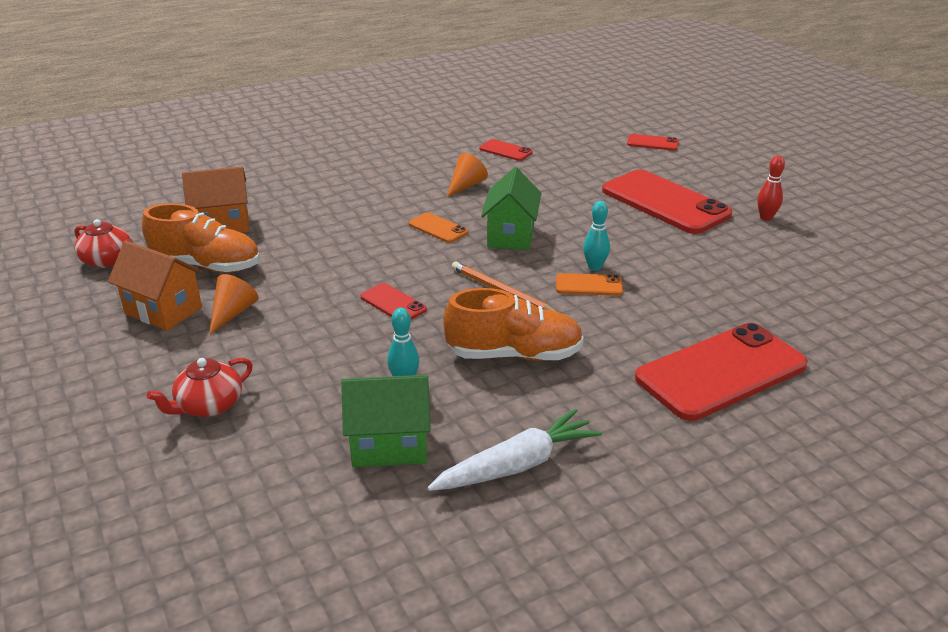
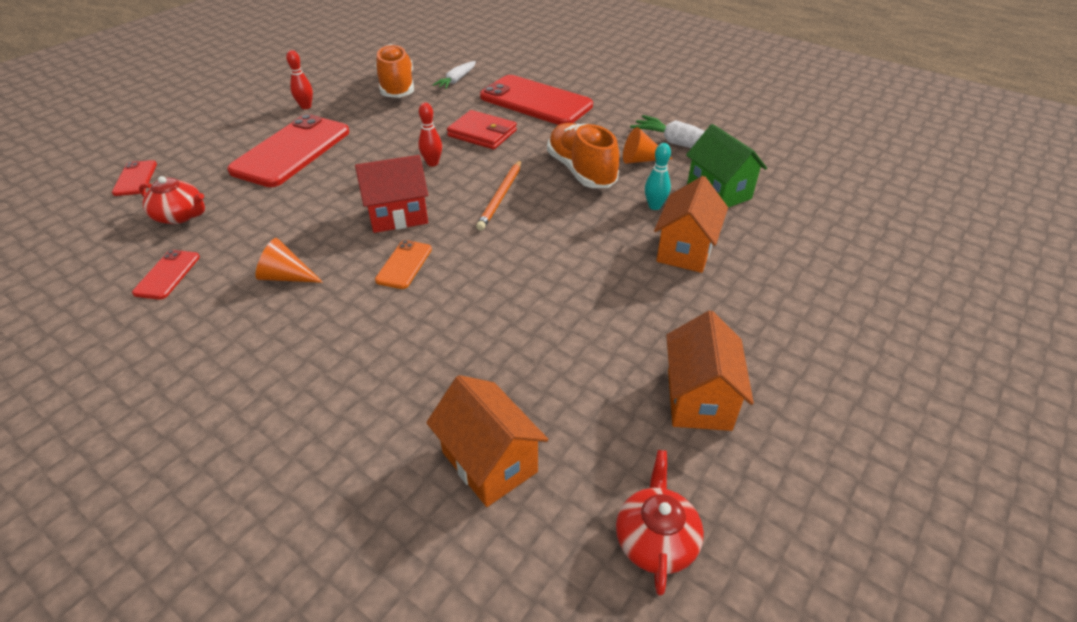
camera: 115 degrees left, 10 degrees up
(206, 266) = (593, 416): orange shoe -> orange shoe (397, 87)
(209, 406) = (775, 288): red teapot -> red teapot (180, 216)
(233, 313) = (657, 341): orange cone -> orange cone (640, 160)
(316, 373) = (685, 250): none -> orange house
(393, 303) = (560, 246): red phone -> none
(511, 236) = (398, 216): green house -> red house
(589, 285) = (463, 160): orange phone -> none
(594, 267) = (432, 163): turquoise bowling pin -> red bowling pin
(646, 310) = (482, 133): none -> red wallet
(816, 323) = (456, 80): none -> white carrot

